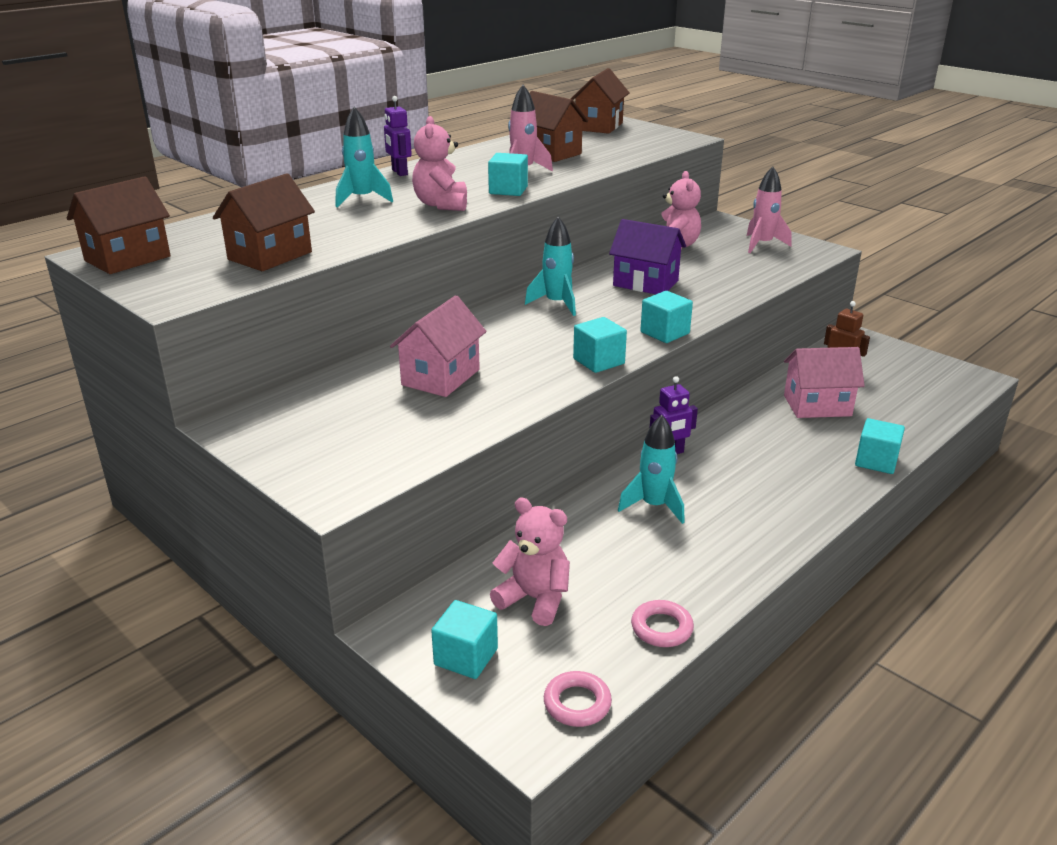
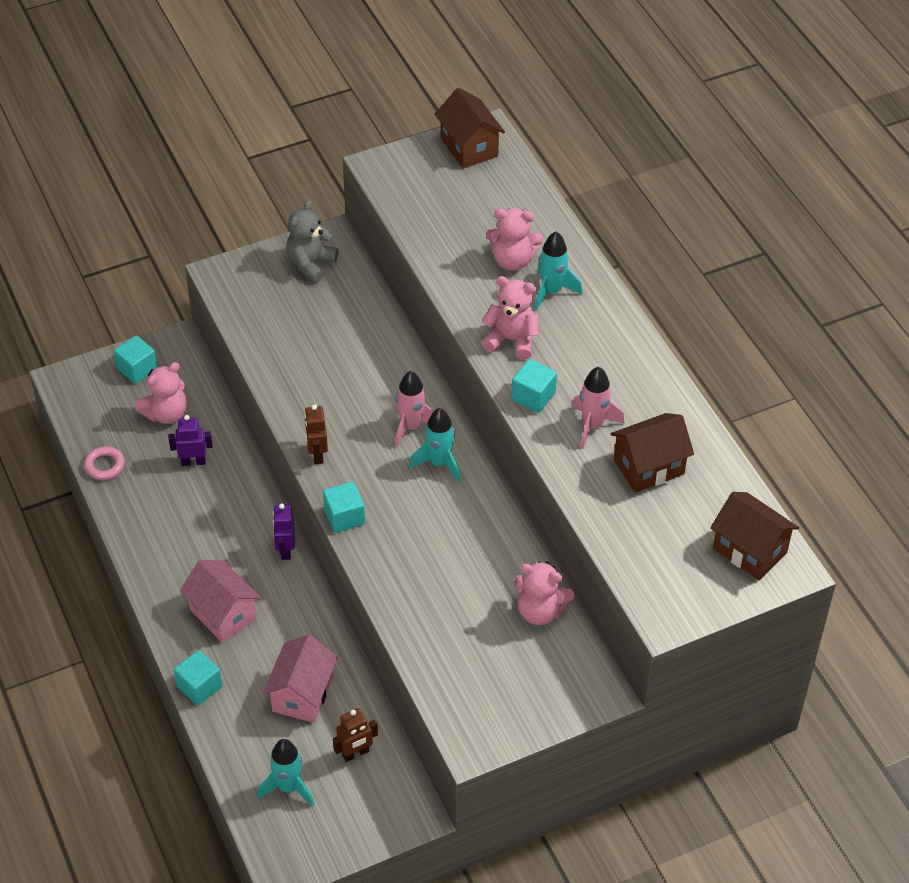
camera: 110 degrees right, 20 degrees up
(270, 256) = (436, 219): brown house -> none
(287, 428) = (311, 264): none -> grey teddy bear
(324, 217) = (512, 260): none -> pink teddy bear
(399, 172) = (626, 331): purple robot -> purple robot (193, 462)
(441, 377) = (341, 354): pink house -> pink house (223, 614)
(577, 703) = (74, 406): pink ring -> none
(598, 361) = (317, 454): turquoise cube -> brown robot
(645, 283) = (455, 546): purple house -> none
(654, 506) = (224, 511): turquoise rocket -> turquoise rocket (288, 787)
(762, 245) = (511, 694): pink rocket -> pink rocket (411, 426)

